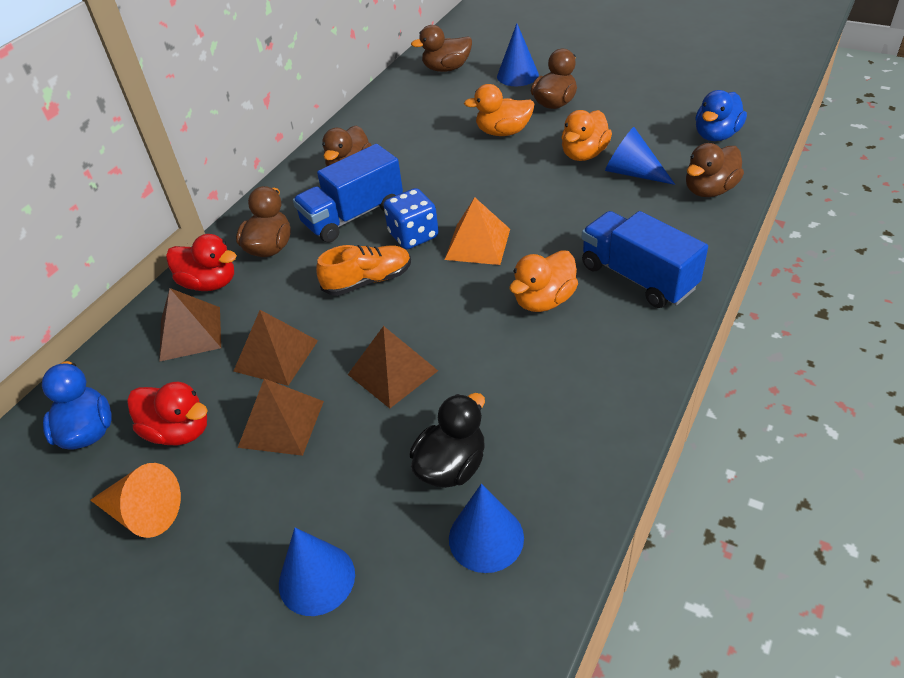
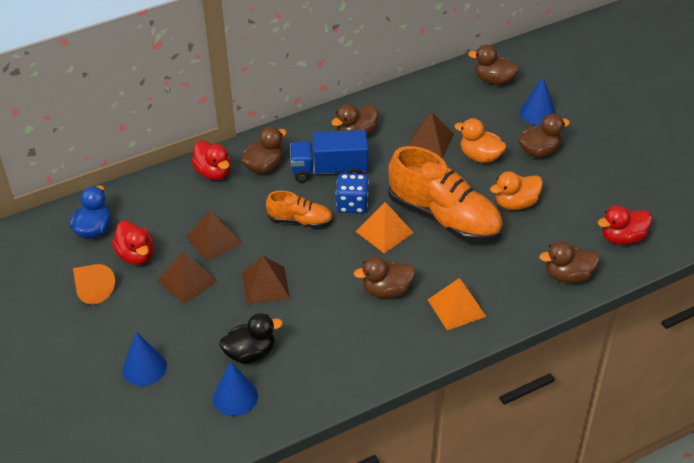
camera: 30 degrees right, 0 degrees up
(190, 333) = (181, 200): brown pyramid -> brown pyramid (429, 141)
(527, 200) = (444, 218): none -> orange shoe
(544, 300) = (386, 290): orange duck -> brown duck
(632, 173) = (532, 235): blue cone -> none
(638, 277) = (456, 308): blue truck -> orange pyramid
(716, 135) = (622, 238): blue duck -> red duck

